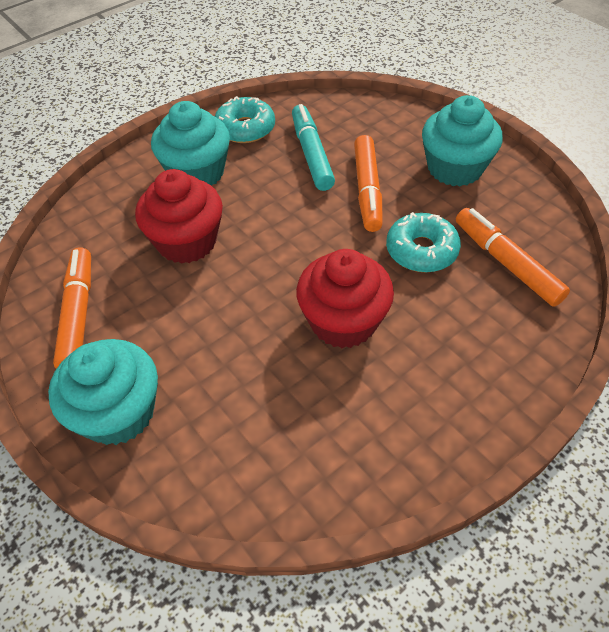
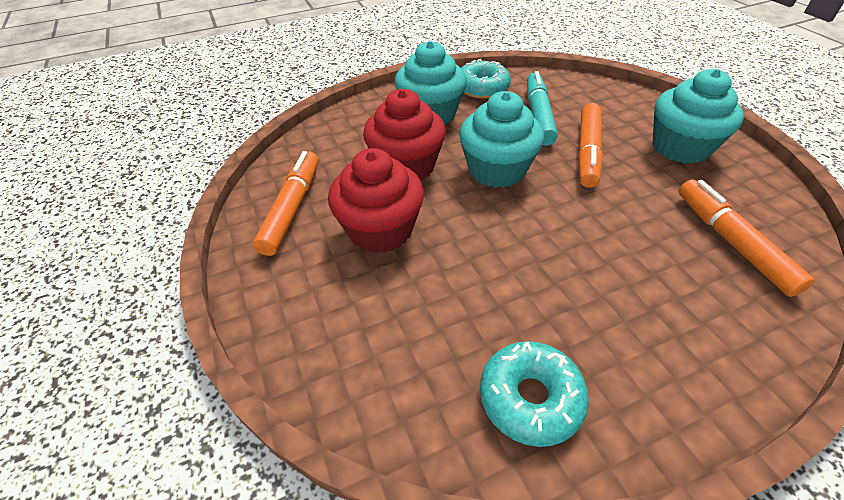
camera: 15 degrees right, 5 degrees down
(118, 412) = (298, 302): turquoise cupcake -> turquoise cupcake (497, 170)
(343, 321) = (542, 264): red cupcake -> red cupcake (380, 230)
(421, 250) = (636, 213): turquoise donut -> turquoise donut (530, 398)

